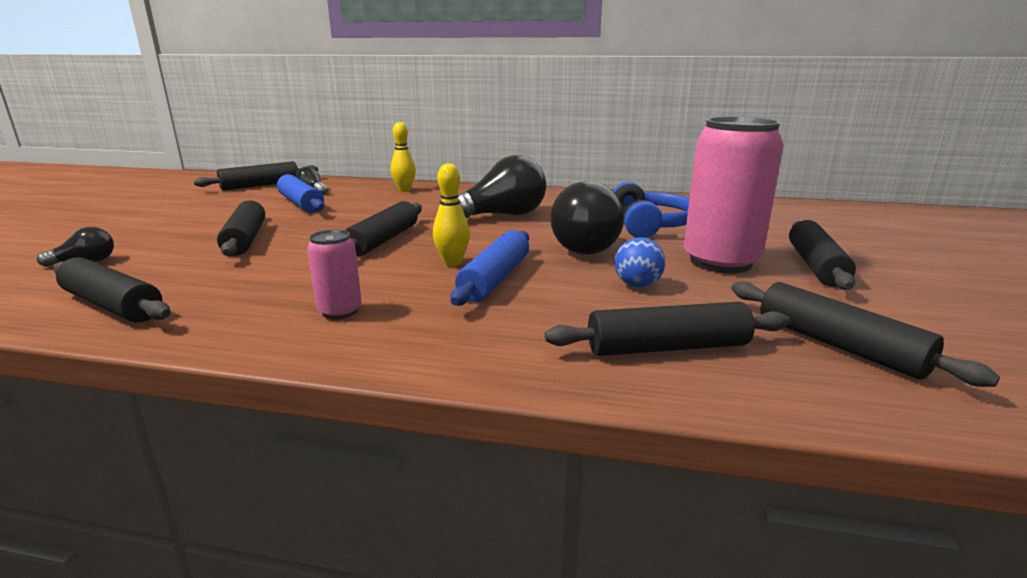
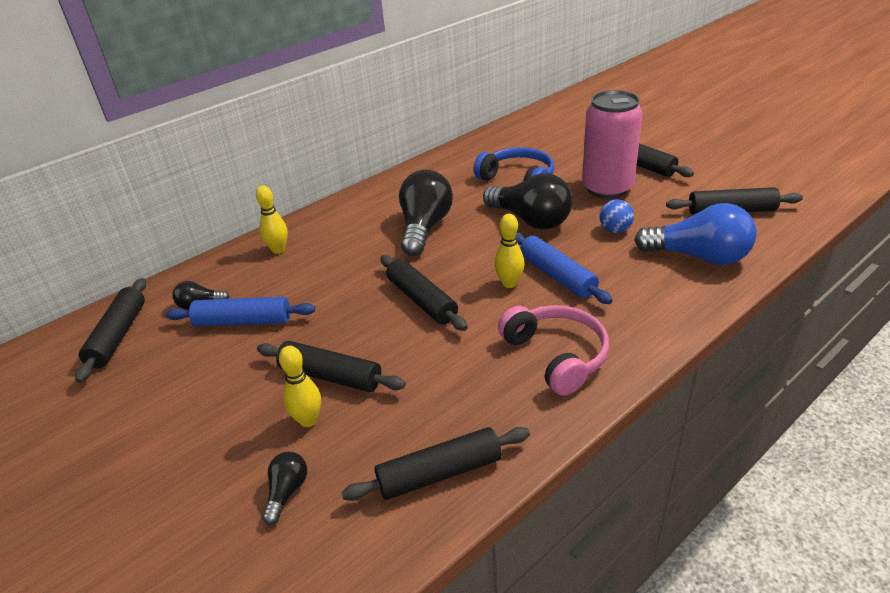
camera: 50 degrees left, 15 degrees up
(181, 247) = (308, 420): none -> yellow bowling pin
(339, 311) = (556, 355): pink can -> pink headphones
(667, 347) = (699, 256): black rolling pin -> blue light bulb

